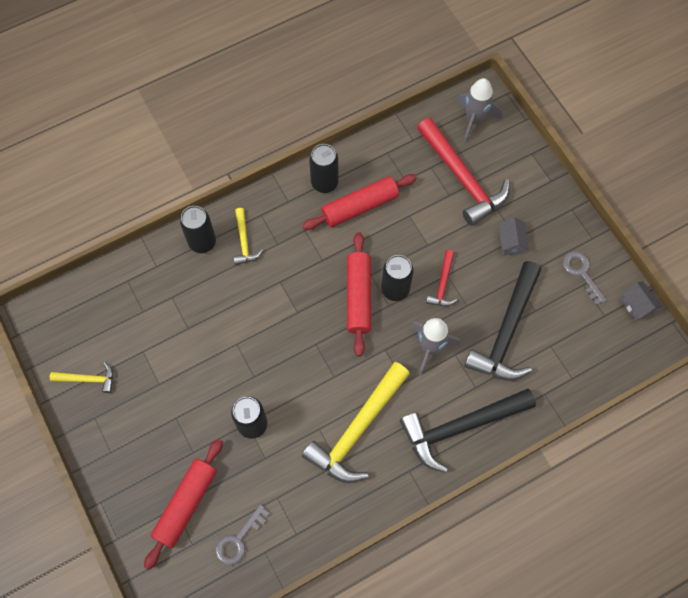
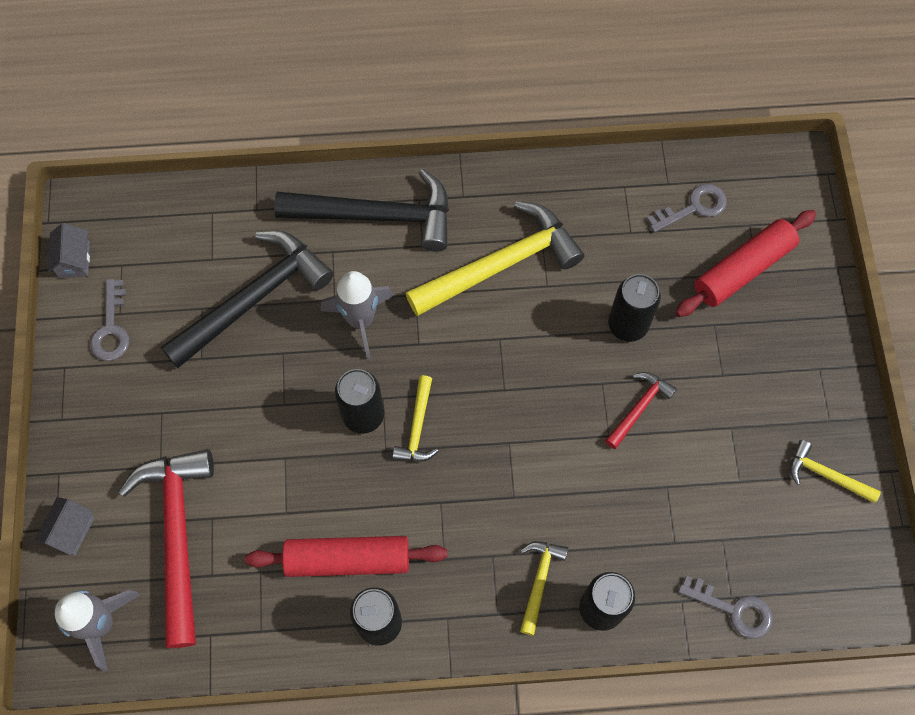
camera: 155 degrees left, 0 degrees up
(124, 274) = (733, 609): none -> grey key
(358, 297) = (417, 427): red rolling pin -> yellow hammer
(443, 284) = (297, 394): red hammer -> red hammer (639, 408)
(510, 242) = (173, 410): grey house -> grey house (71, 530)

